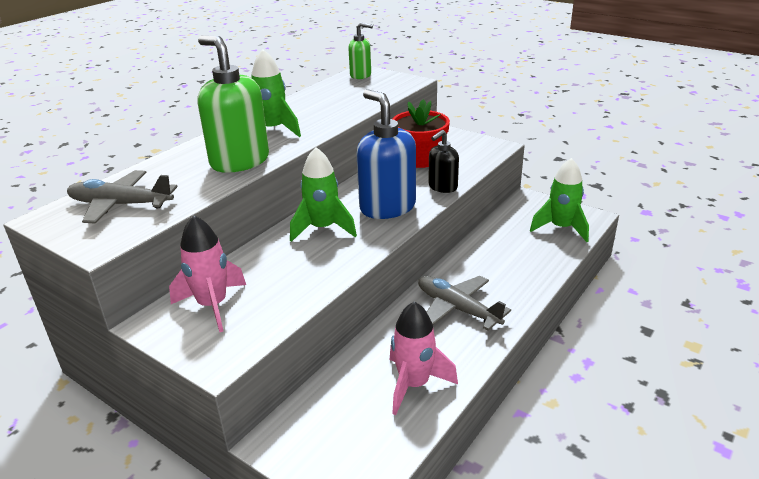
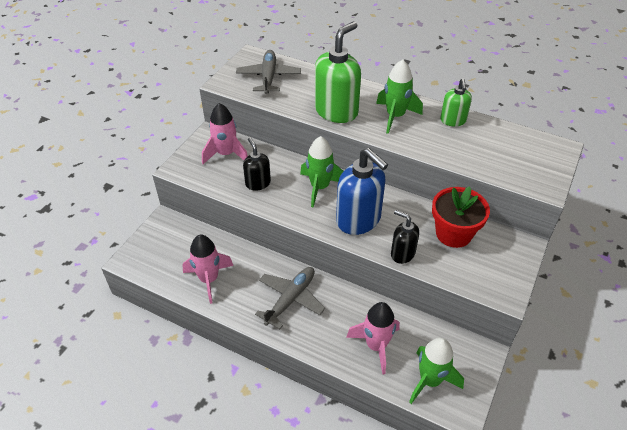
camera: 80 degrees right, 15 degrees up
(293, 277) = (258, 183): none -> black soap dispenser
(361, 75) = (545, 149): green soap dispenser -> green soap dispenser (453, 120)
(387, 207) = (359, 220): blue soap dispenser -> blue soap dispenser turned 90 degrees clockwise
(523, 254) = (376, 346): none -> pink rocket

